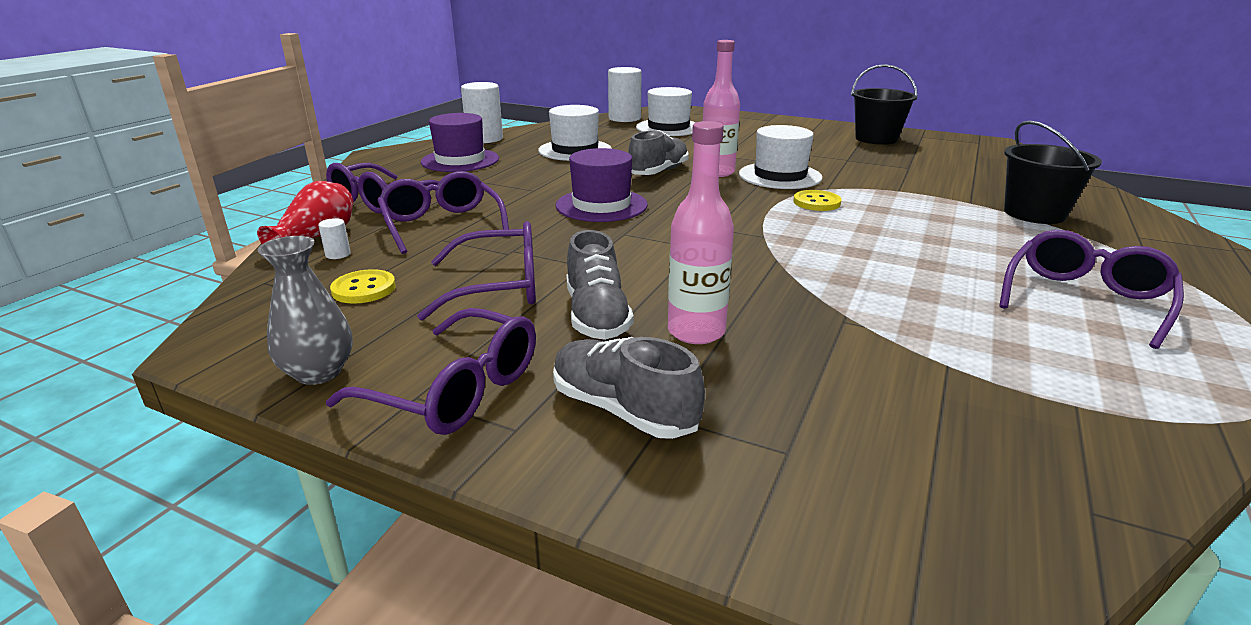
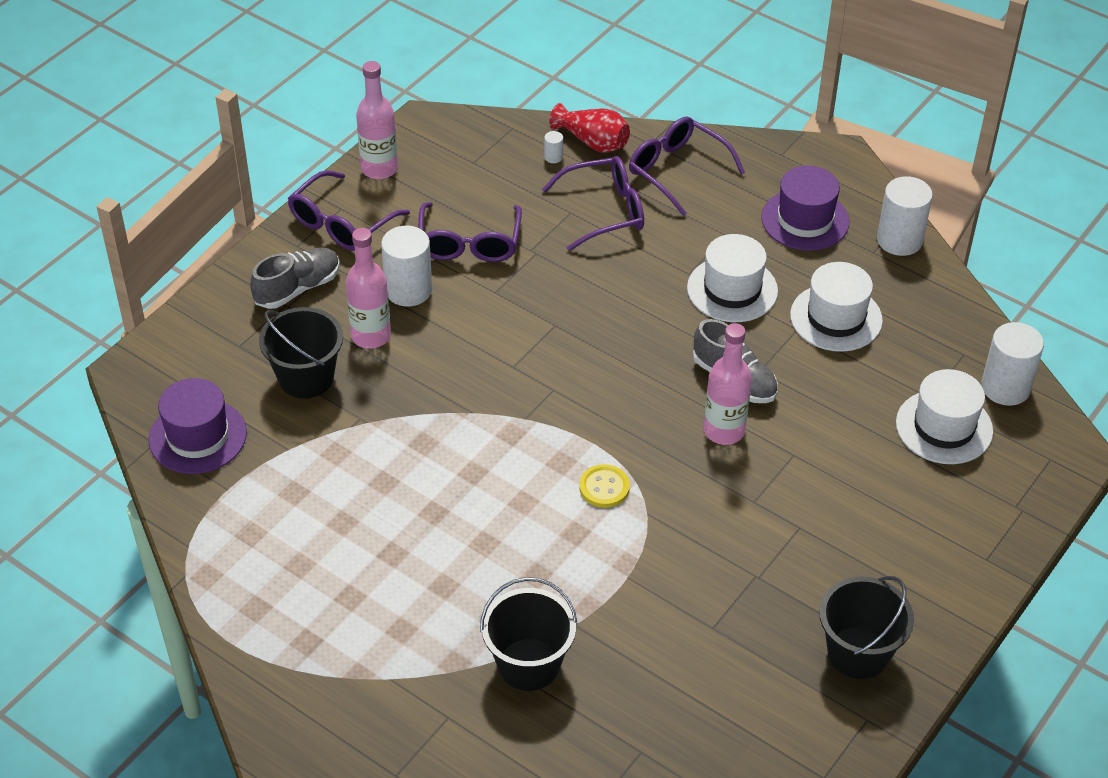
camera: 100 degrees right, 20 degrees up
(318, 372) = (379, 169): grey vase -> pink bottle
(364, 289) = (486, 176): yellow button -> none
(597, 316) = (408, 290): grey shoe -> white cylinder
(601, 205) = (632, 318): purple hat -> purple hat (198, 436)
(780, 176) = (700, 485): white hat -> white hat (732, 289)
(808, 371) = (306, 377): none -> black bucket
(1084, 300) = (342, 580): purple glasses -> none

